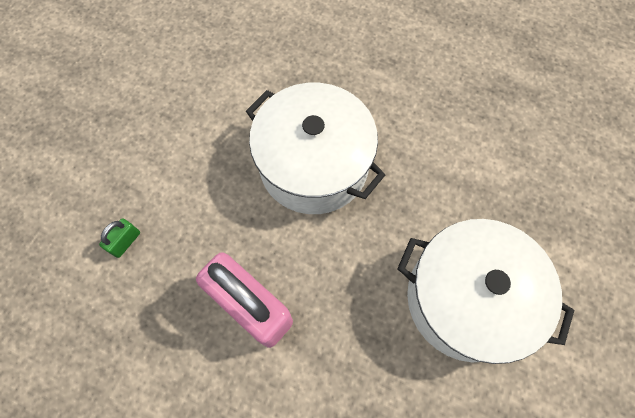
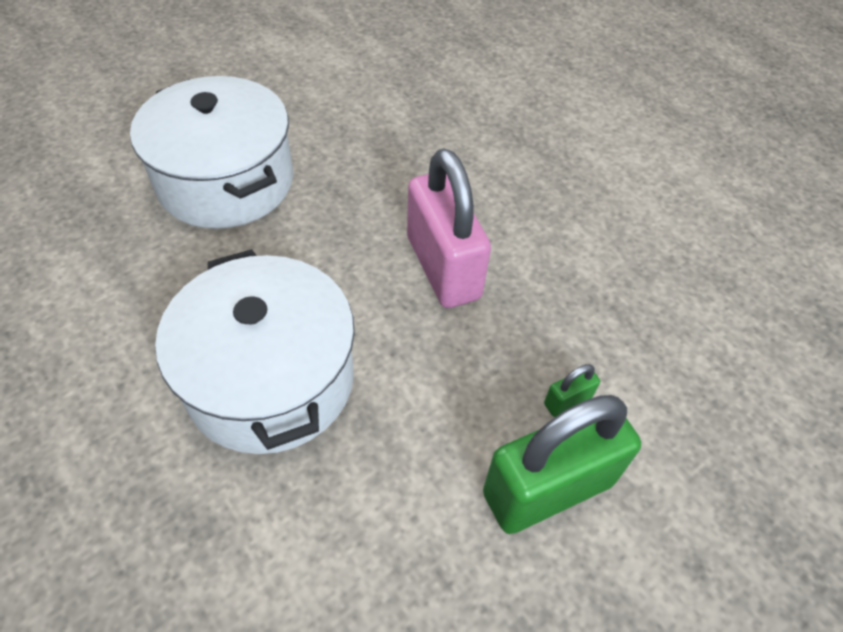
camera: 155 degrees left, 15 degrees down
(123, 182) = (548, 489): none -> green padlock

